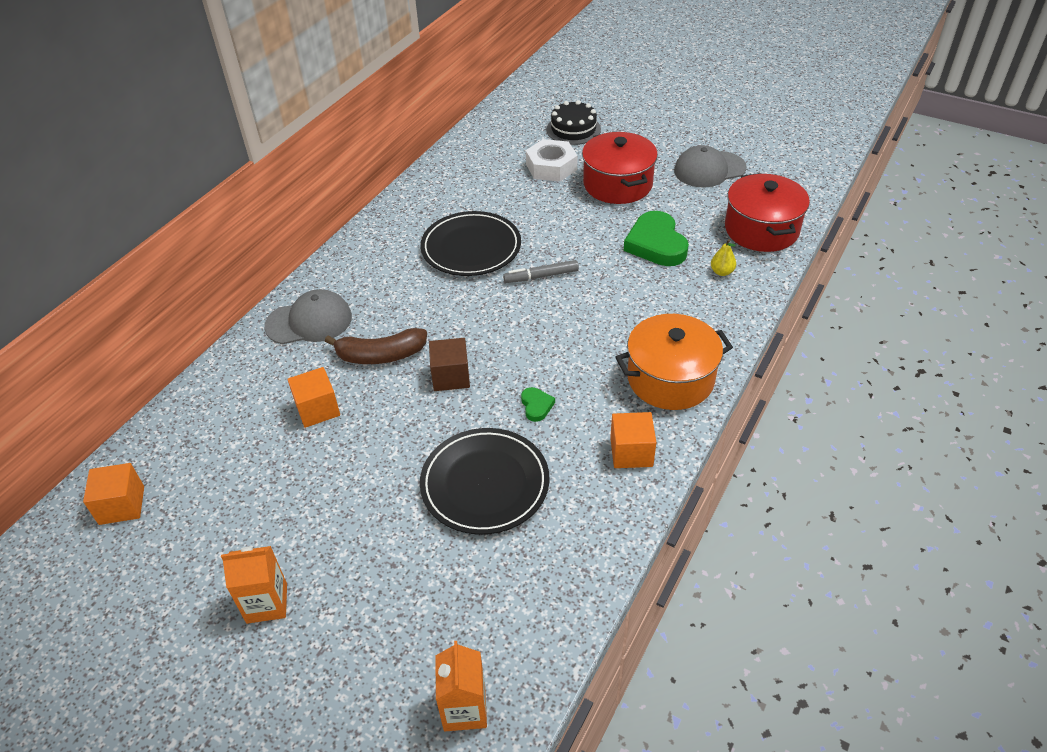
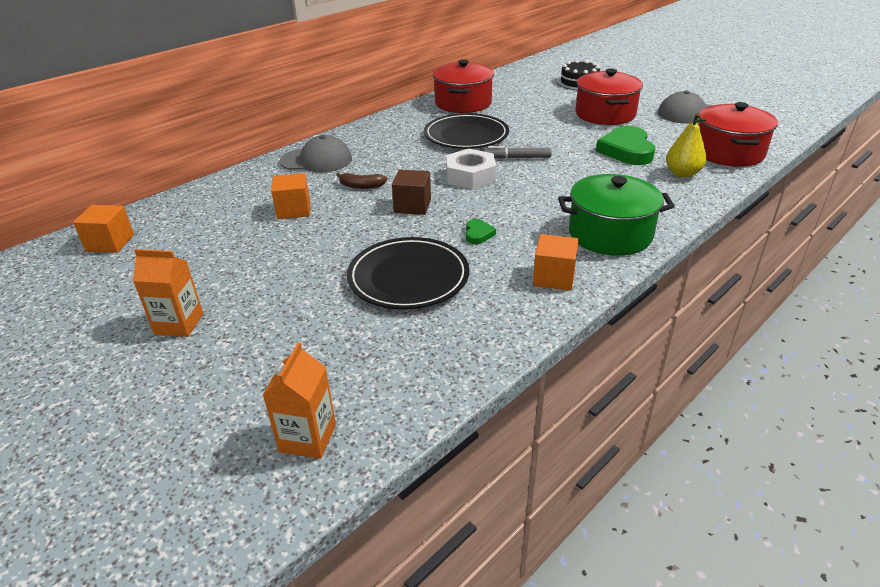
camera: 15 degrees right, 10 degrees down
(381, 355) = (361, 186): brown banana -> brown banana, size x0.60
(448, 189) = (463, 103): none -> red pot
(551, 167) = (552, 100): white nut -> white nut (470, 176)
(670, 379) = (610, 234): orange pot -> green pot
(722, 272) = (682, 174): yellow pear -> yellow pear, size x1.62

